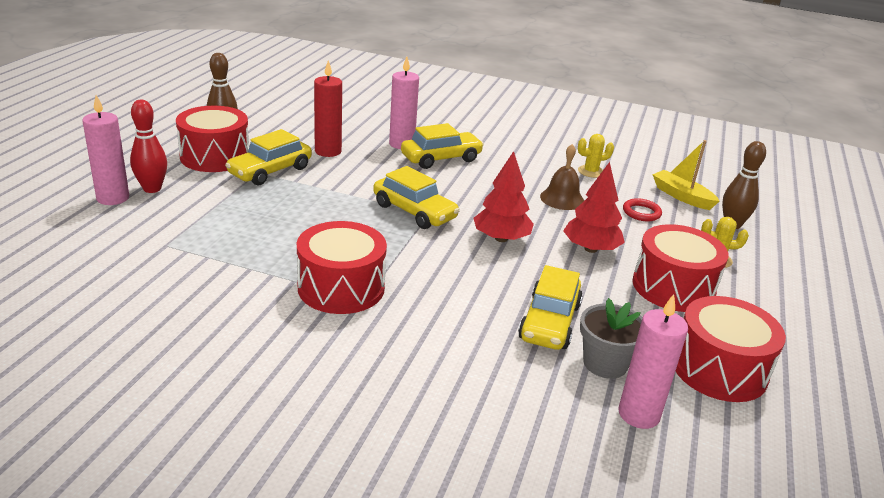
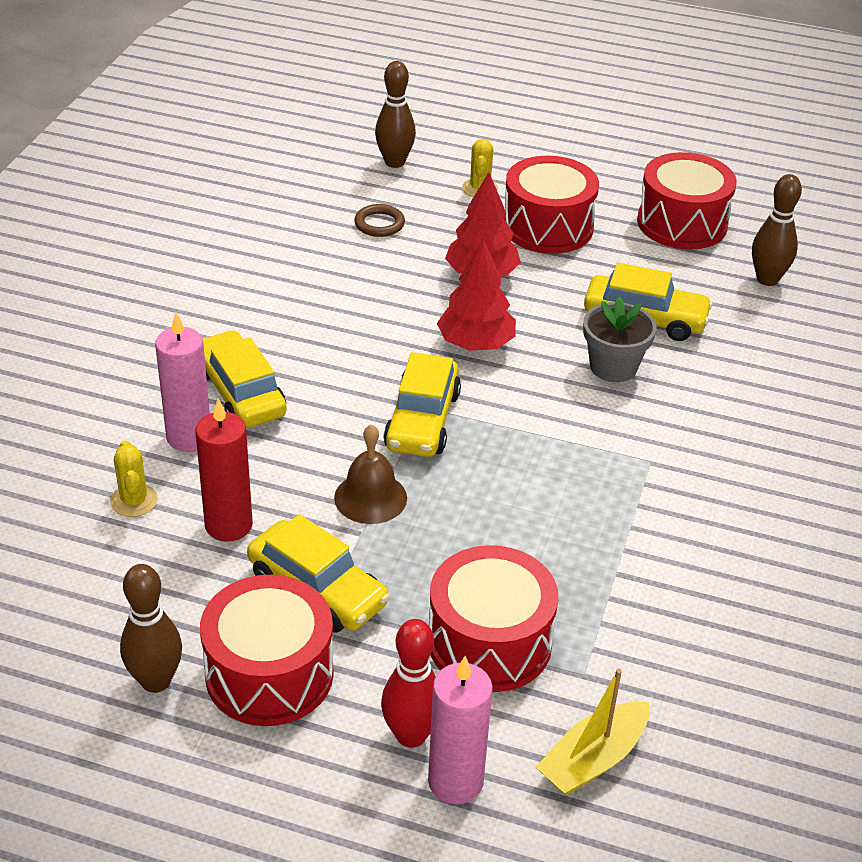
camera: 90 degrees left, 10 degrees up
(341, 287) = (633, 481): red drum -> red drum (489, 642)
(414, 212) = (422, 420): yellow car -> yellow car turned 150 degrees clockwise
(562, 199) = (354, 284): brown bell -> brown bell (370, 497)
(591, 172) = (265, 250): yellow cactus -> yellow cactus (134, 501)
(605, 363) = (701, 290): grey flower pot -> grey flower pot (613, 367)
(639, 414) = (767, 279): pink candle -> brown bowling pin
(641, 213) = (379, 224): red ring -> brown ring
(682, 196) = (327, 186): yellow boat -> yellow boat (593, 759)

